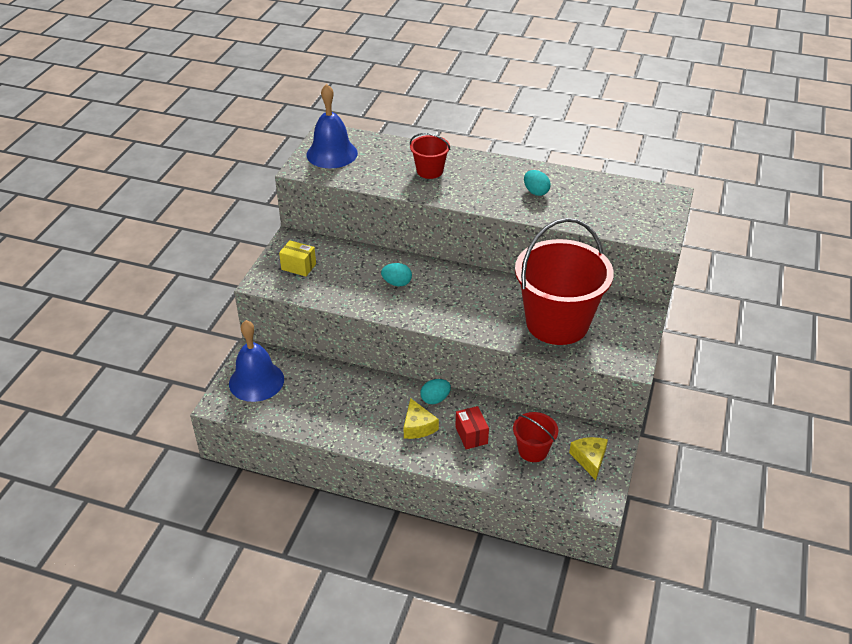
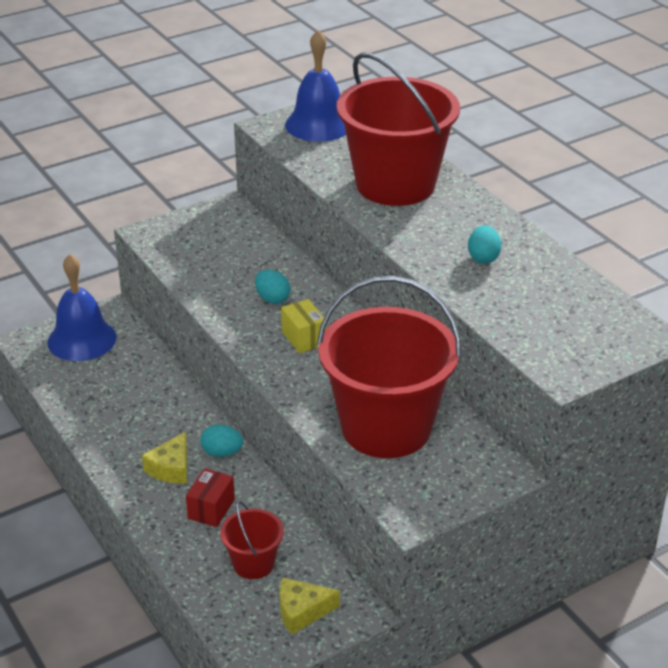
camera: 40 degrees right, 5 degrees down
(298, 267) = (200, 235): yellow box -> yellow box (304, 338)
(429, 171) = (395, 184): red bucket -> red bucket, size x2.19
(589, 459) = (302, 611): yellow cheese -> yellow cheese turned 135 degrees counterclockwise

